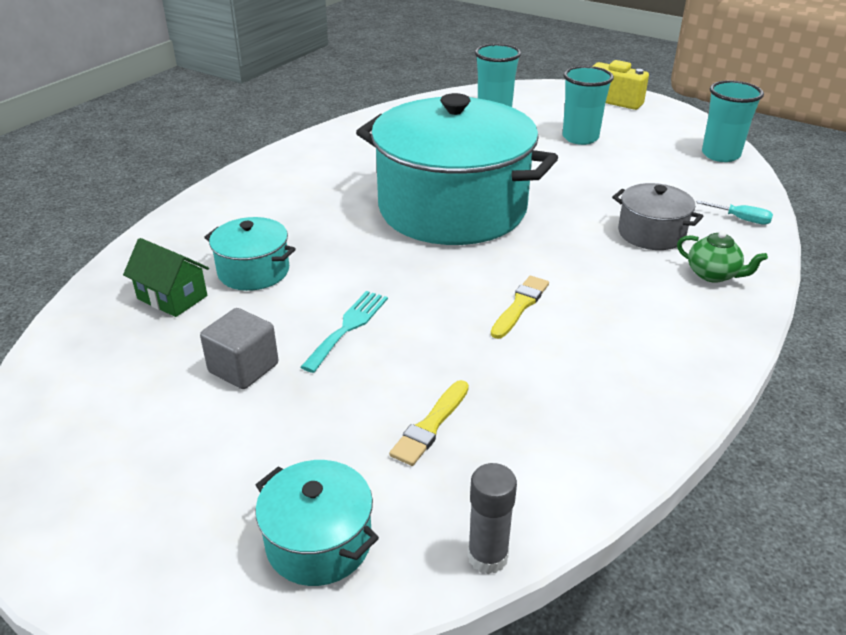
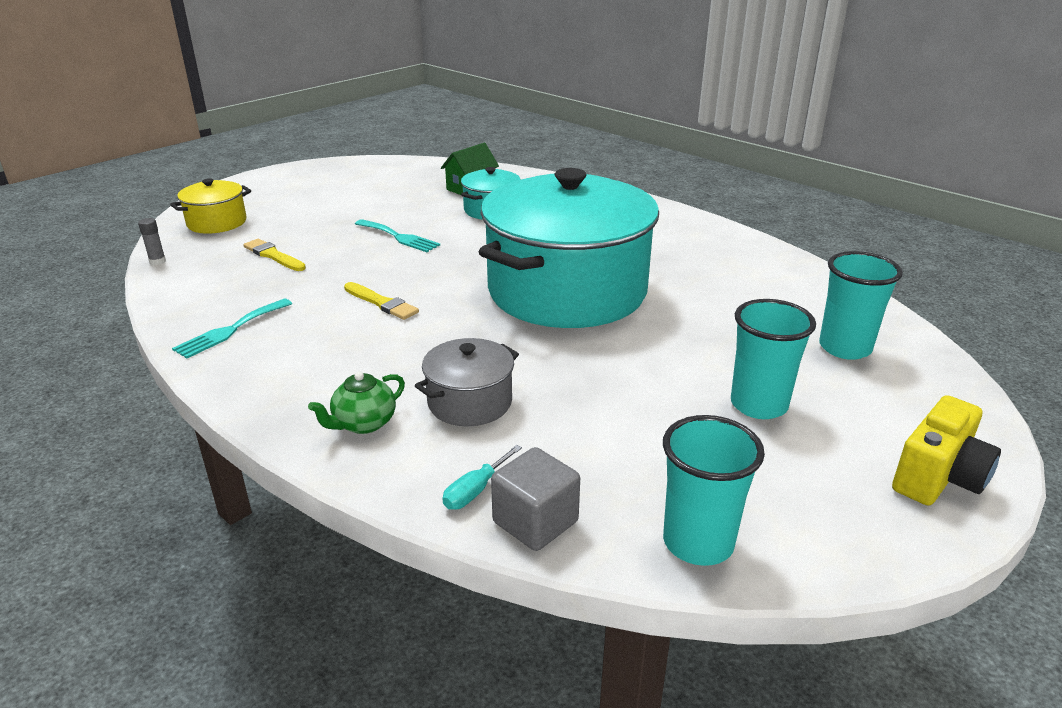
camera: 100 degrees right, 5 degrees down
(243, 368) = (377, 207): grey cube -> grey cube (535, 522)
(319, 542) = (217, 223): turquoise pot -> yellow pot
(487, 556) = (157, 261): grey glue stick -> grey glue stick, size x0.64
(630, 398) = (230, 330): none -> turquoise fork

